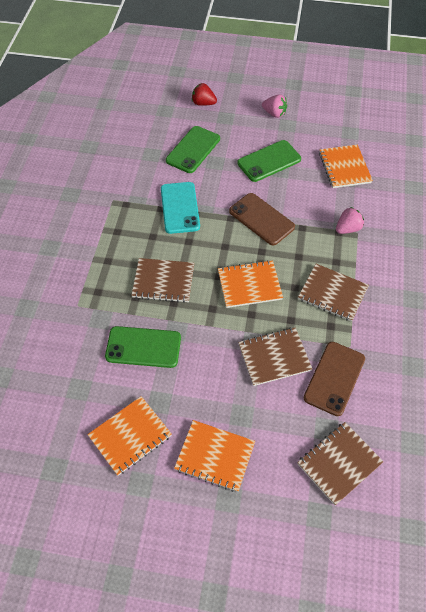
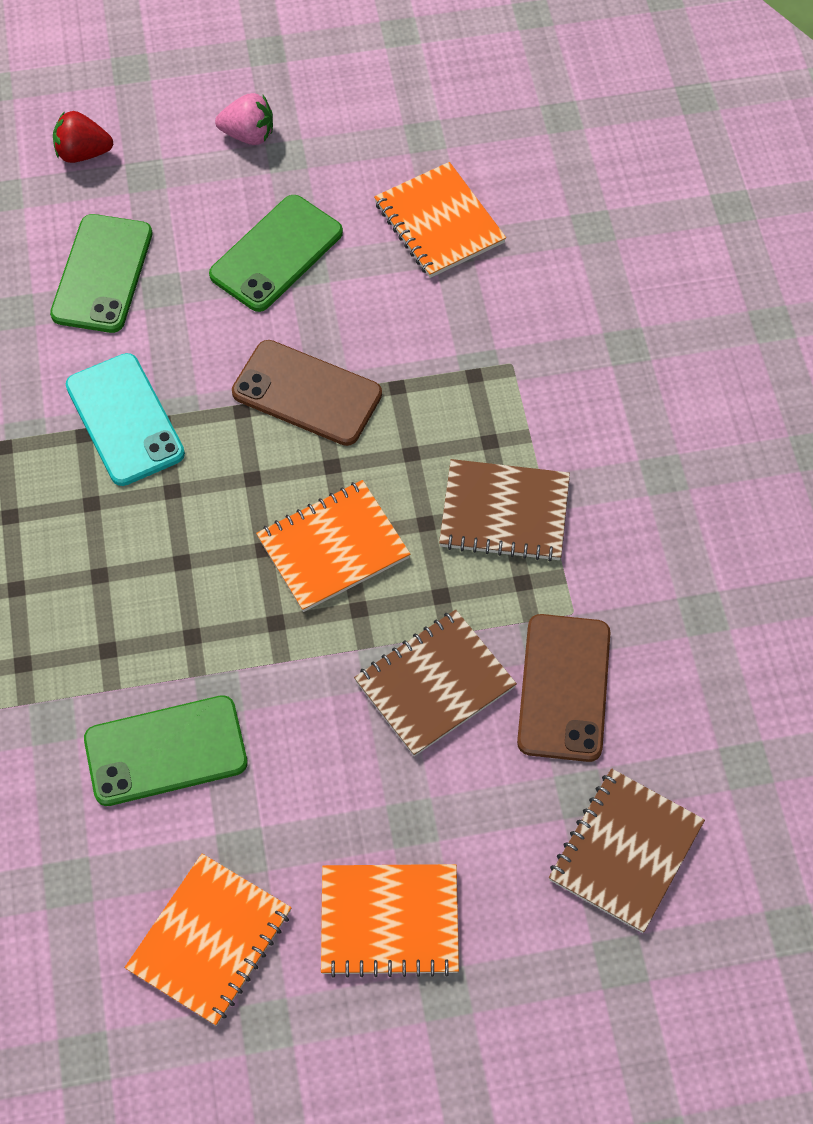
camera: 20 degrees left, 5 degrees up
(163, 281) = (153, 596): brown notebook -> none
(348, 229) = (490, 361): pink strawberry -> none

